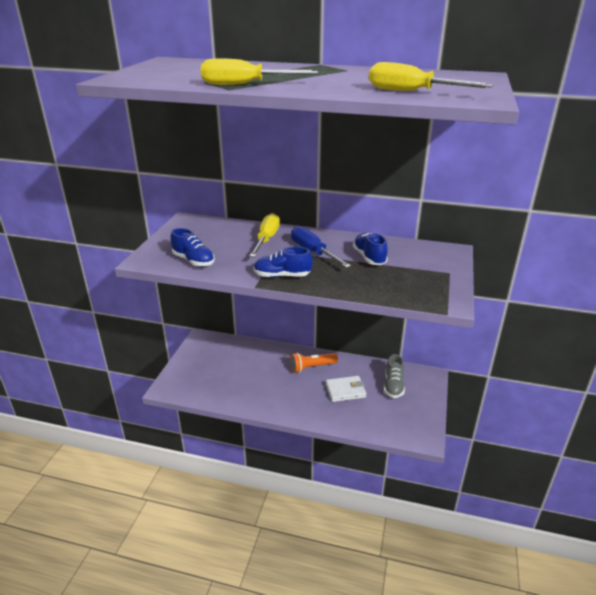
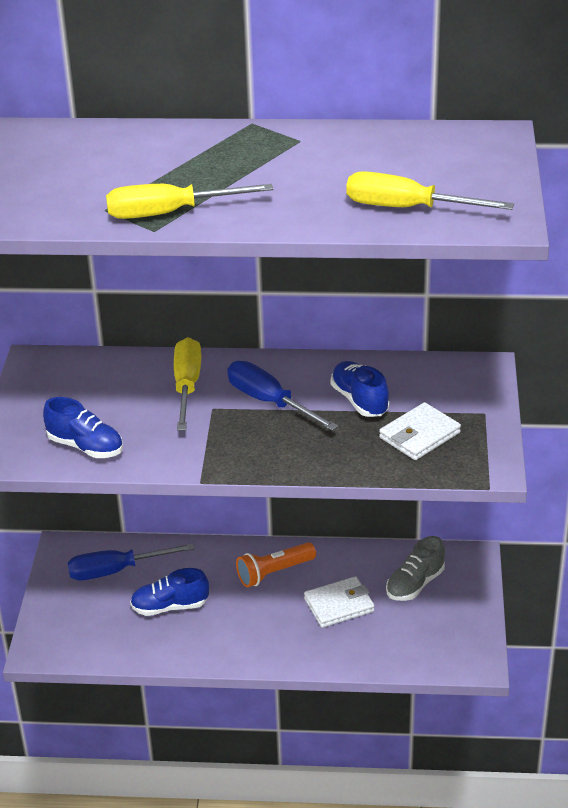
camera: 10 degrees left, 5 degrees up
(224, 353) = (116, 571): none -> blue screwdriver
(282, 276) = (235, 455): blue shoe -> blue shoe (170, 606)
(393, 386) = (415, 584): grey shoe -> grey shoe turned 45 degrees clockwise
(404, 279) = (419, 435): none -> white wallet

